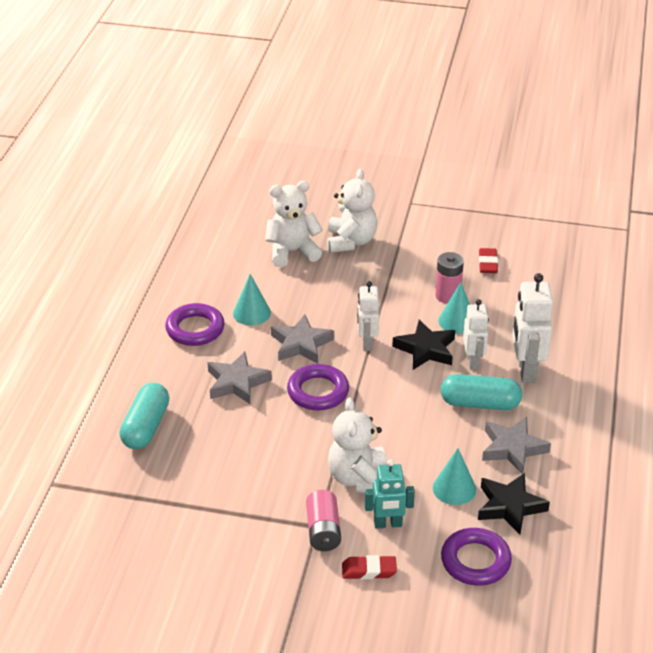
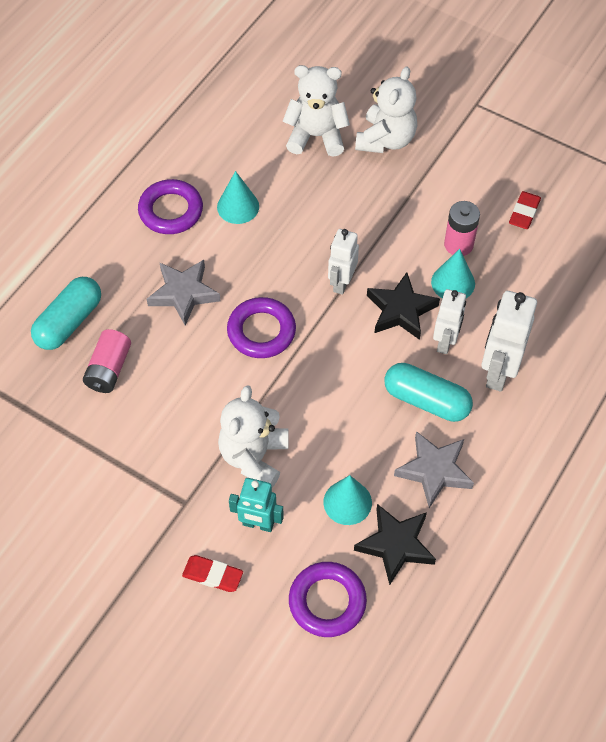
camera: 20 degrees right, 20 degrees up
(301, 344) = (271, 263): grey star -> none
(323, 531) = (189, 510): pink battery -> pink battery (109, 369)

